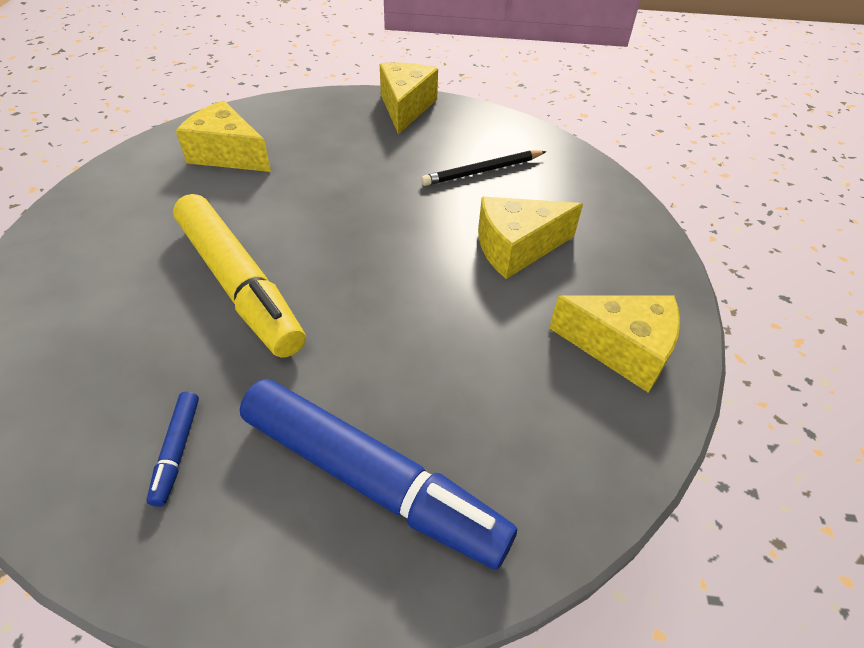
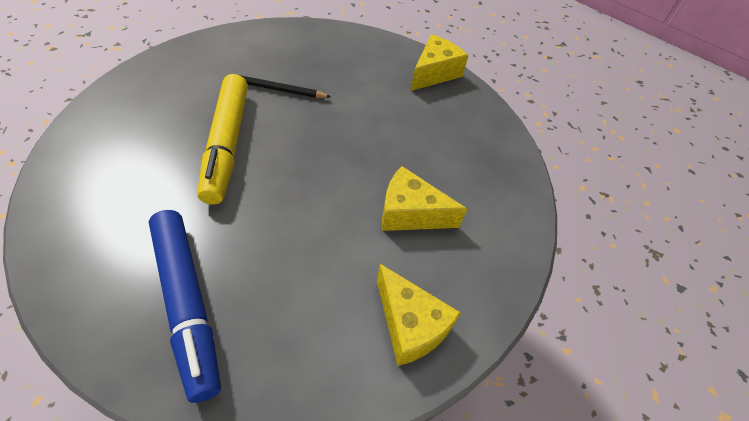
camera: 30 degrees right, 5 degrees up
(177, 451) = (115, 223): blue marker -> none
(228, 154) = (294, 55): yellow cheese -> none
(482, 171) = (442, 146): black pencil -> black pencil (278, 89)

